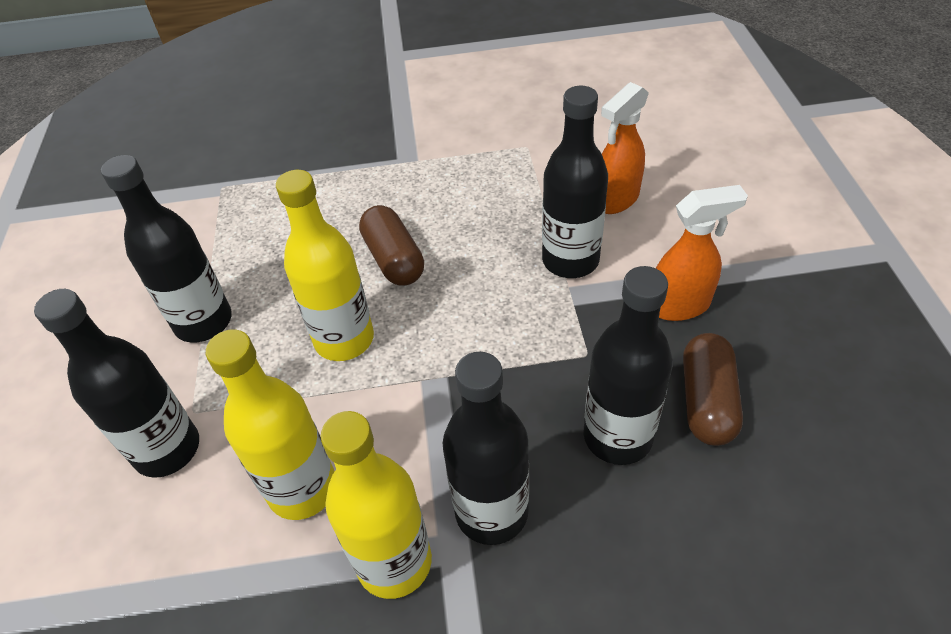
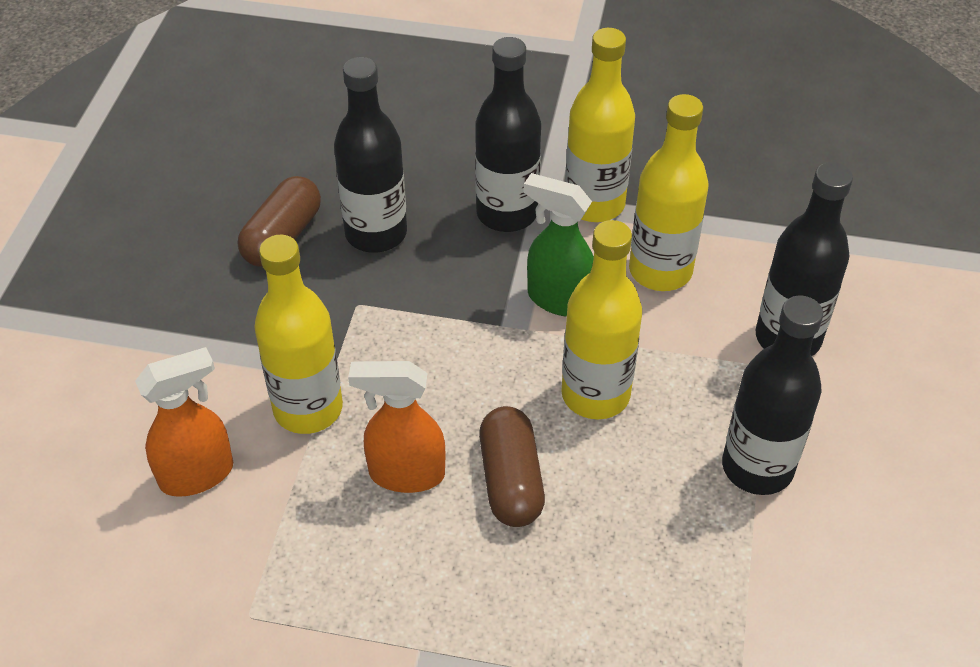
camera: 165 degrees left, 0 degrees up
(401, 420) = (558, 299): none -> green spray bottle
(570, 260) = (308, 409): black bottle -> yellow bottle
(680, 305) = (235, 322): orange spray bottle -> orange spray bottle (405, 474)

